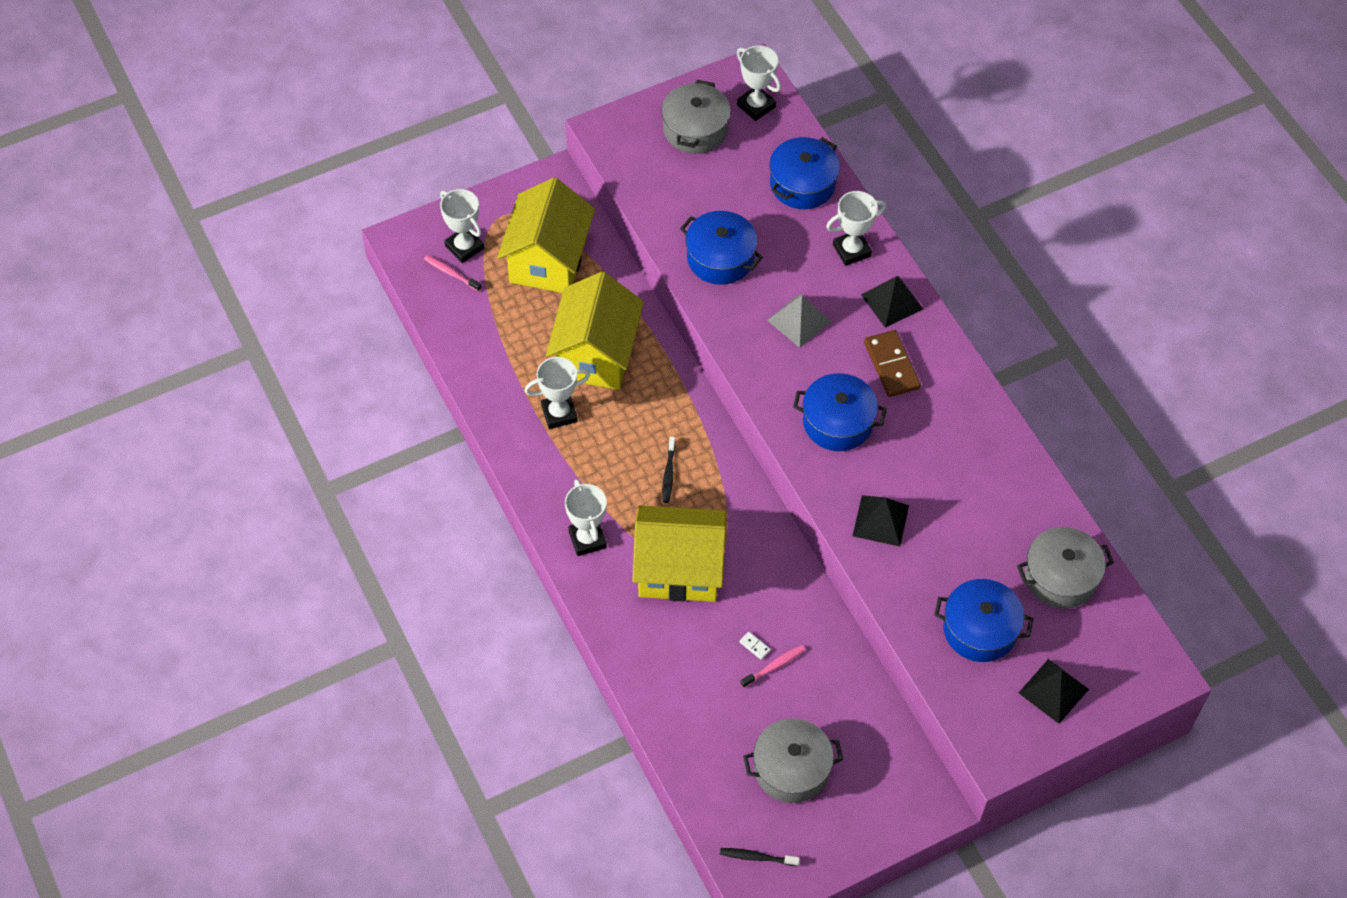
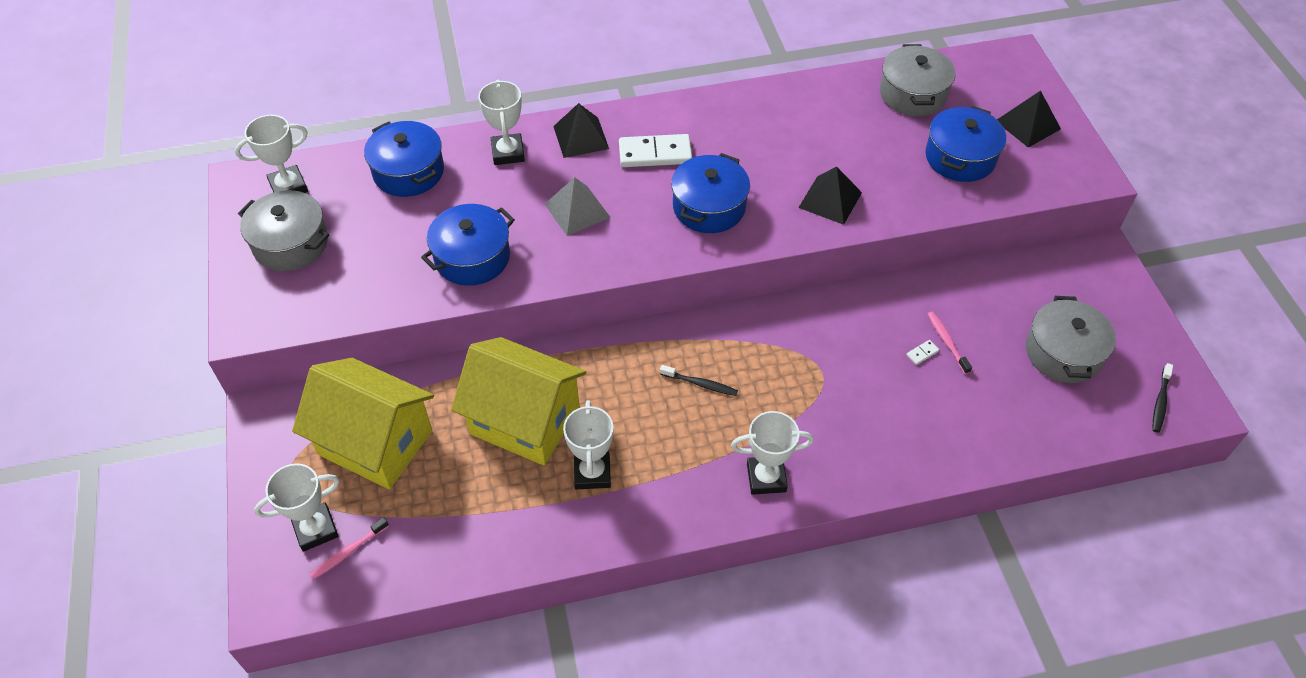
camera: 75 degrees left, 5 degrees down
(679, 569) = (821, 399): yellow house -> none
(891, 365) = (655, 153): brown domino -> white domino

